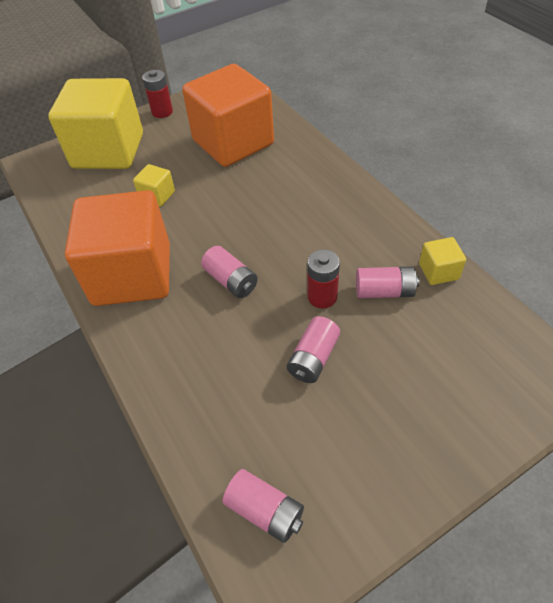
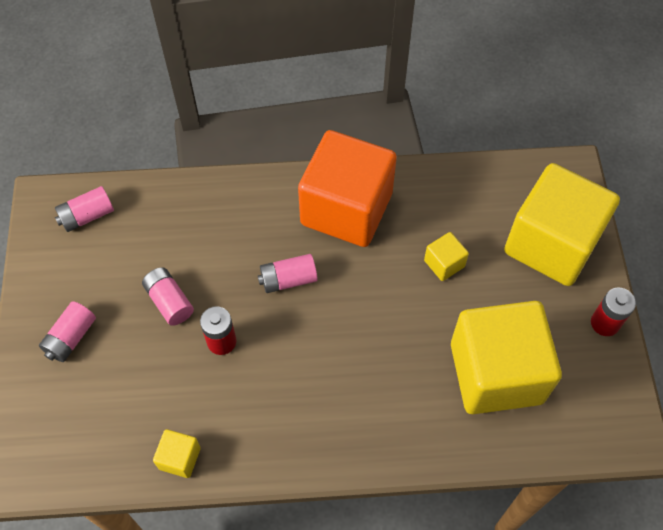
camera: 115 degrees right, 10 degrees up
(233, 142) = (496, 373): orange cube -> yellow cube
(384, 291) = (192, 395): pink battery -> pink battery (71, 338)

